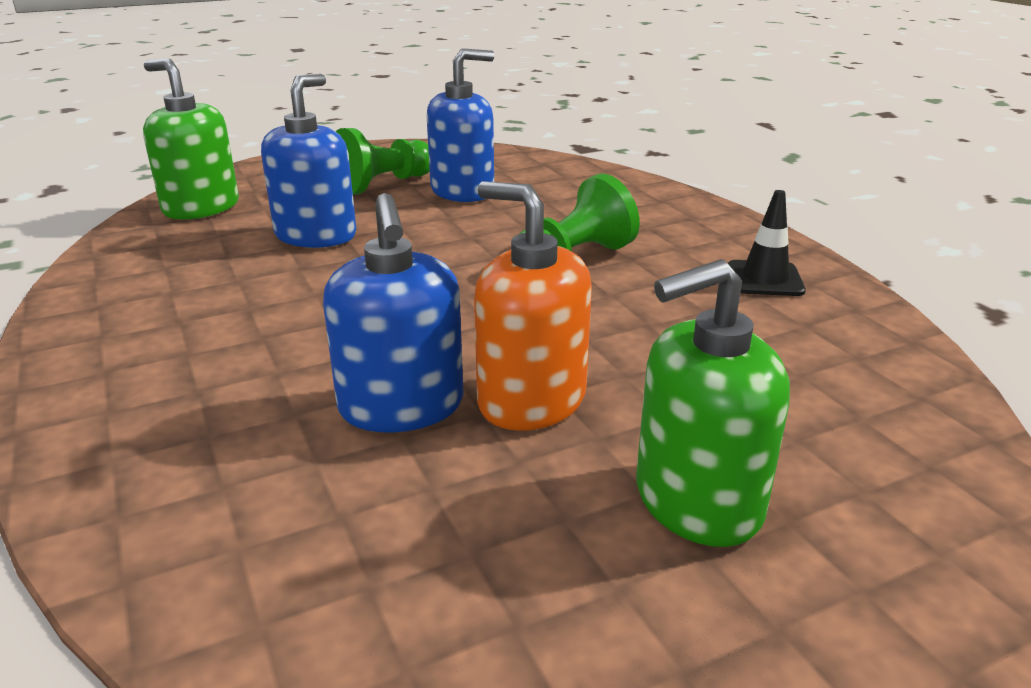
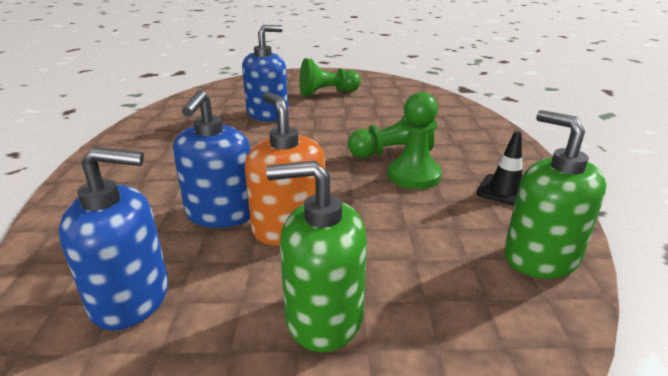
camera: 25 degrees right, 0 degrees up
(201, 207) = (229, 91): green soap dispenser -> green soap dispenser (540, 257)
(462, 191) = (366, 103): blue soap dispenser -> blue soap dispenser (131, 298)
(633, 284) = (414, 175): none -> green pawn

